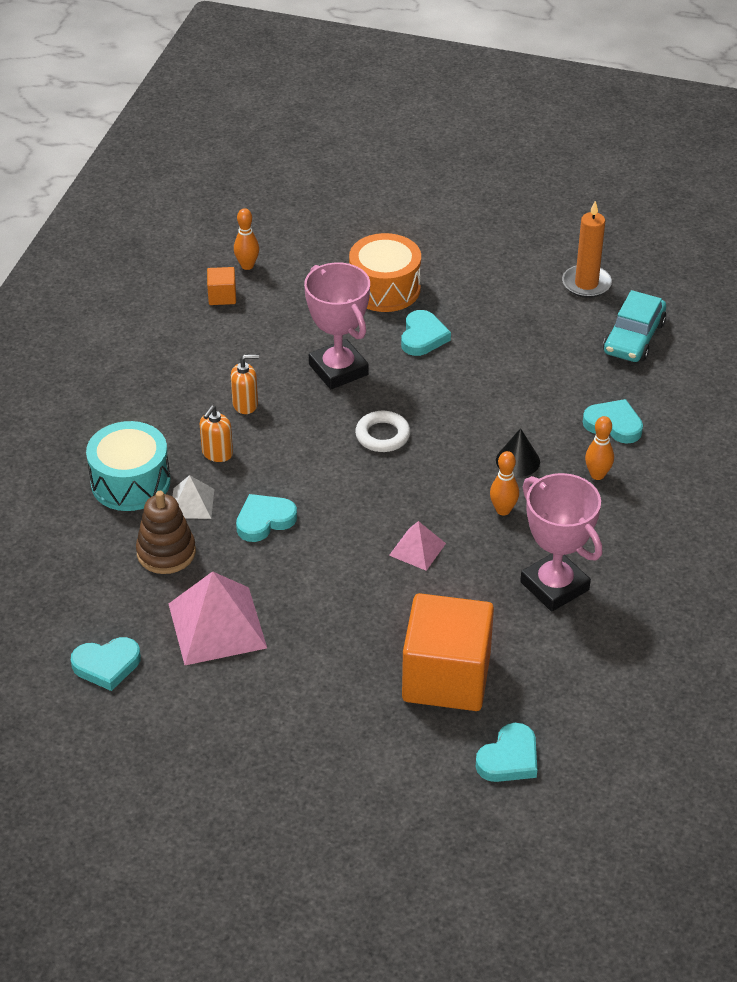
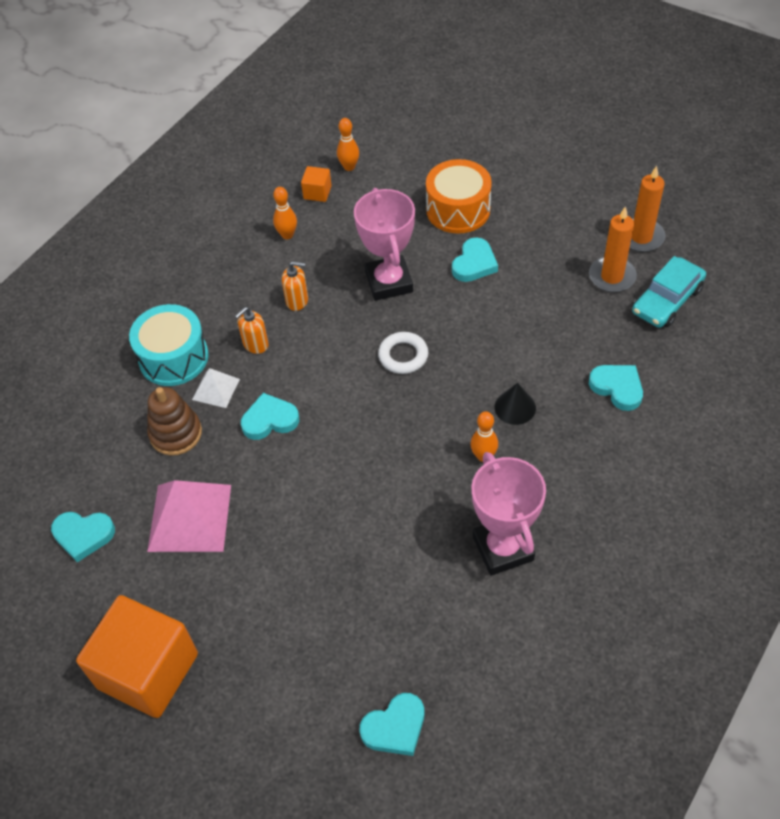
camera: 20 degrees right, 10 degrees up
(417, 549) = (391, 479): pink pyramid -> none
(446, 677) = (369, 622): orange cube -> orange cube (148, 671)
(570, 325) = (612, 276): none -> orange candle
(597, 475) = (584, 438): orange bowling pin -> orange bowling pin (287, 235)

